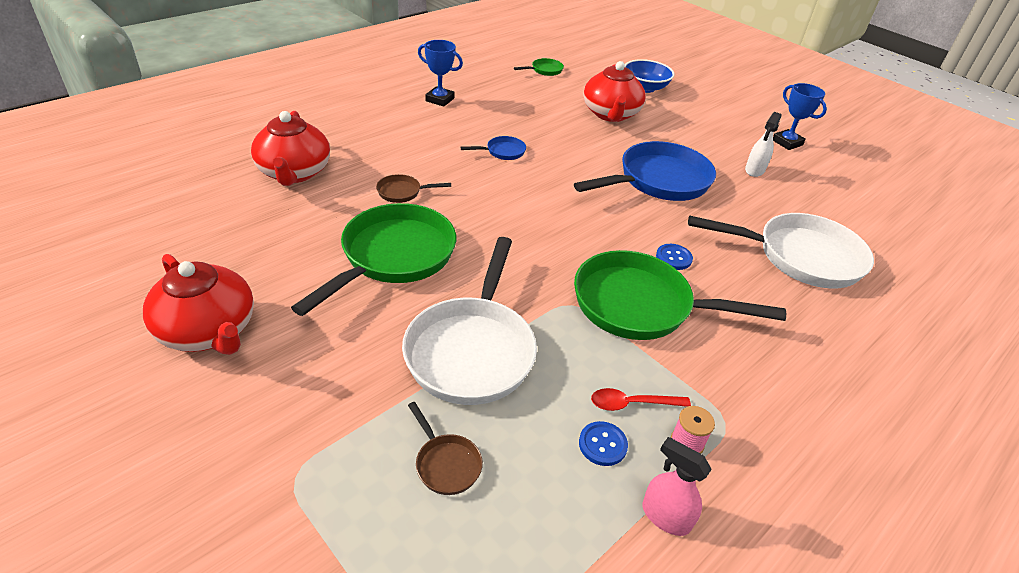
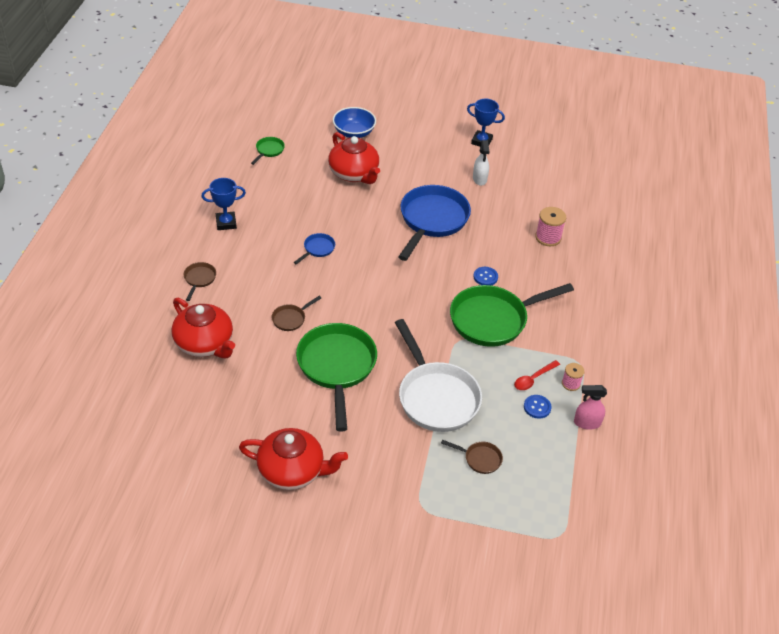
camera: 35 degrees left, 5 degrees up
(360, 126) = (199, 279): none -> brown pan
(800, 257) = (548, 237): white pan -> pink spool

